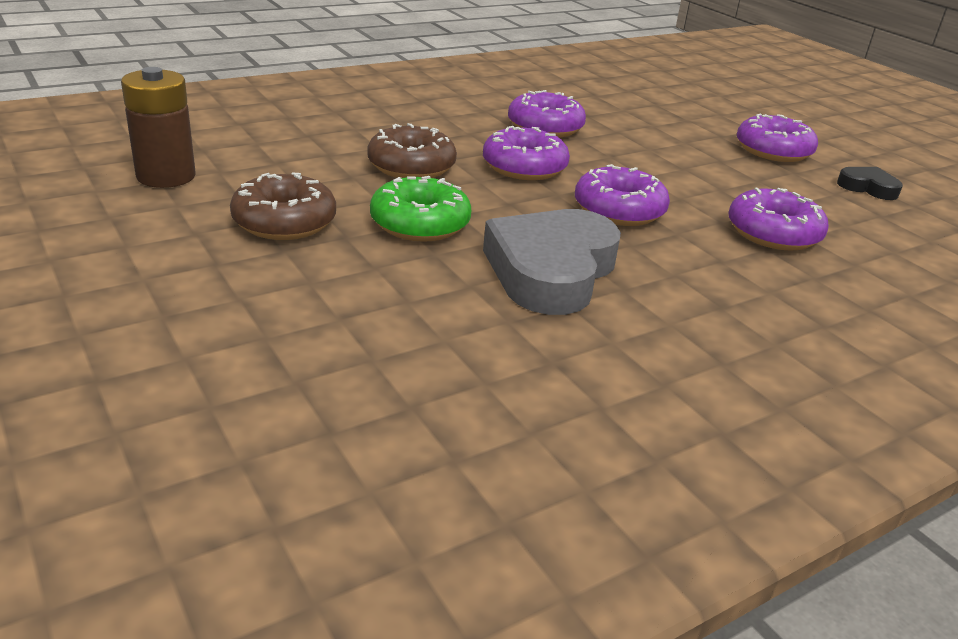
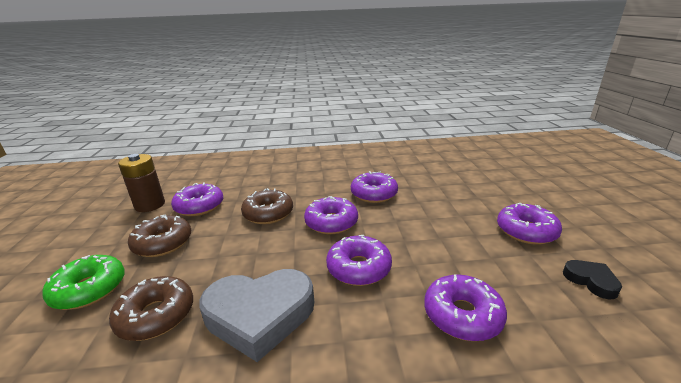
camera: 30 degrees right, 5 degrees down
(272, 169) = (199, 206): none -> purple donut
(409, 295) = (156, 315): none -> brown donut
(420, 224) = (226, 257): green donut -> green donut (89, 289)
(551, 271) = (260, 315): grey heart -> grey heart turned 150 degrees counterclockwise

